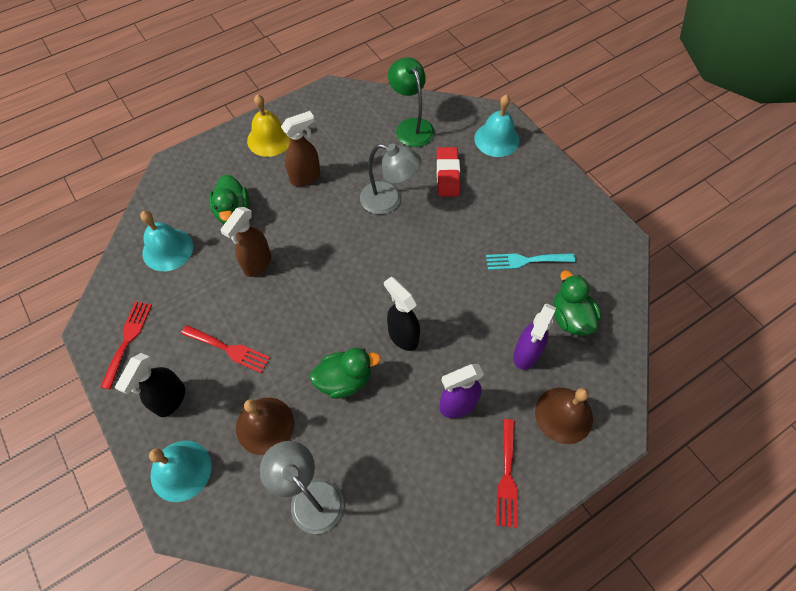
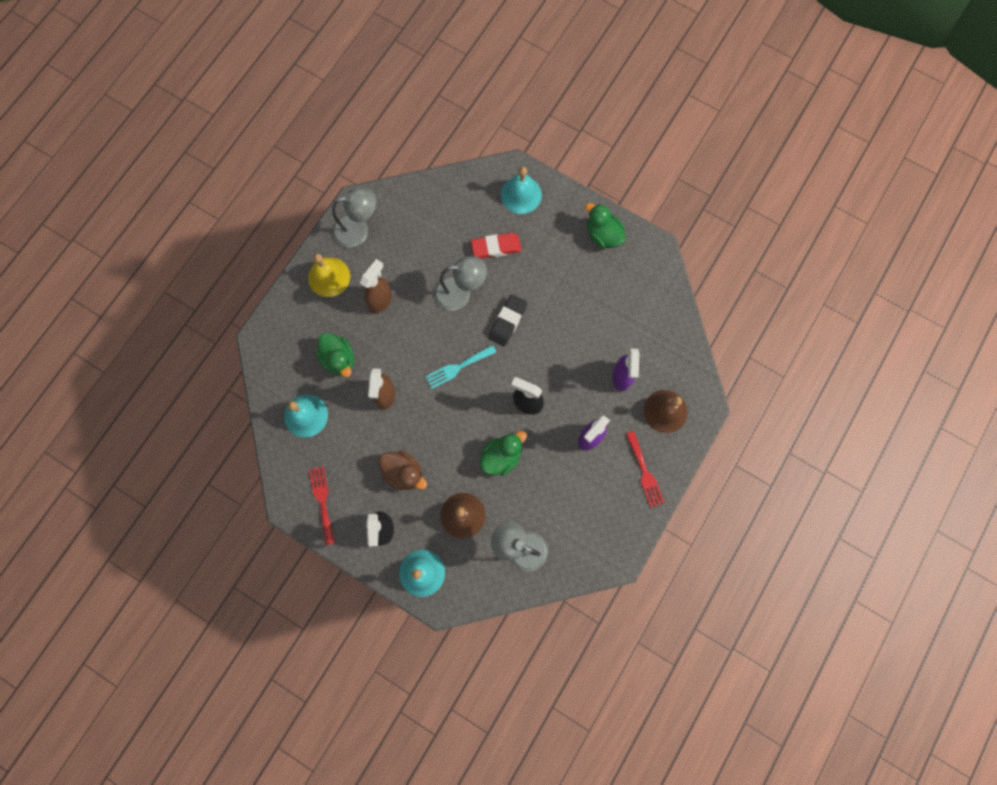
camera: 25 degrees left, 15 degrees up
(229, 349) = (404, 473): red fork -> brown duck
(321, 111) = (358, 229): none -> grey lamp
(411, 126) = (444, 212): green lamp -> none
(424, 246) = (507, 321): none -> black eraser
(447, 174) = (496, 247): red eraser -> red eraser turned 75 degrees counterclockwise
(525, 261) = (590, 300): turquoise fork -> turquoise fork (458, 367)
(570, 317) = (642, 333): green duck -> green duck (603, 235)

